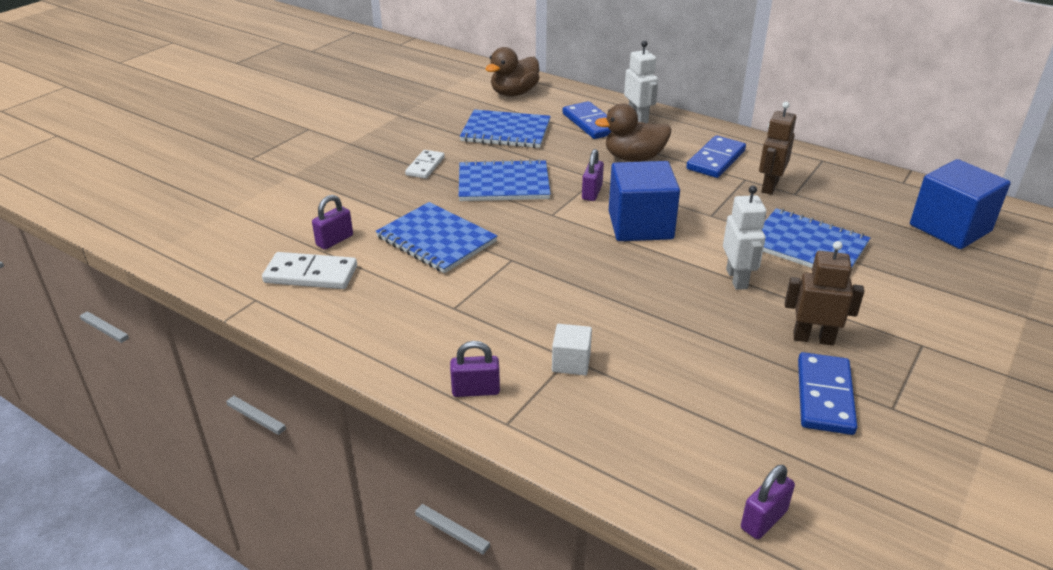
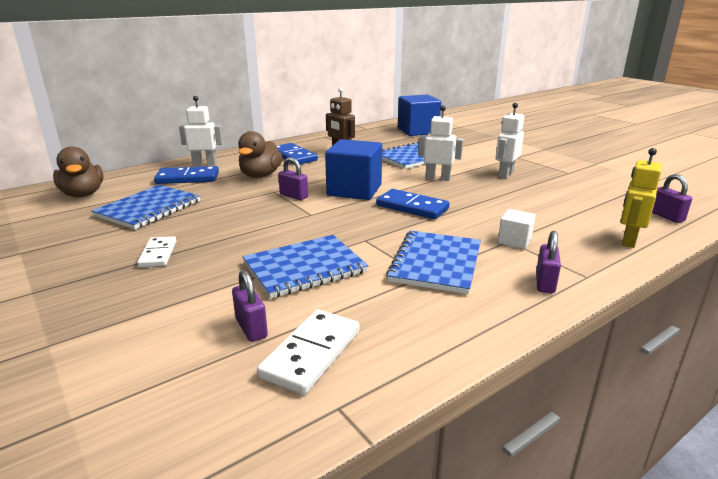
camera: 70 degrees left, 10 degrees down
(425, 166) = (158, 254): white domino -> white domino turned 45 degrees clockwise
(503, 183) = (240, 224): blue notebook -> blue notebook (436, 263)
(636, 466) = (628, 240): none -> yellow robot
(813, 338) = (505, 174): brown robot -> white robot
(825, 396) = (558, 183): blue domino -> blue domino (412, 207)

